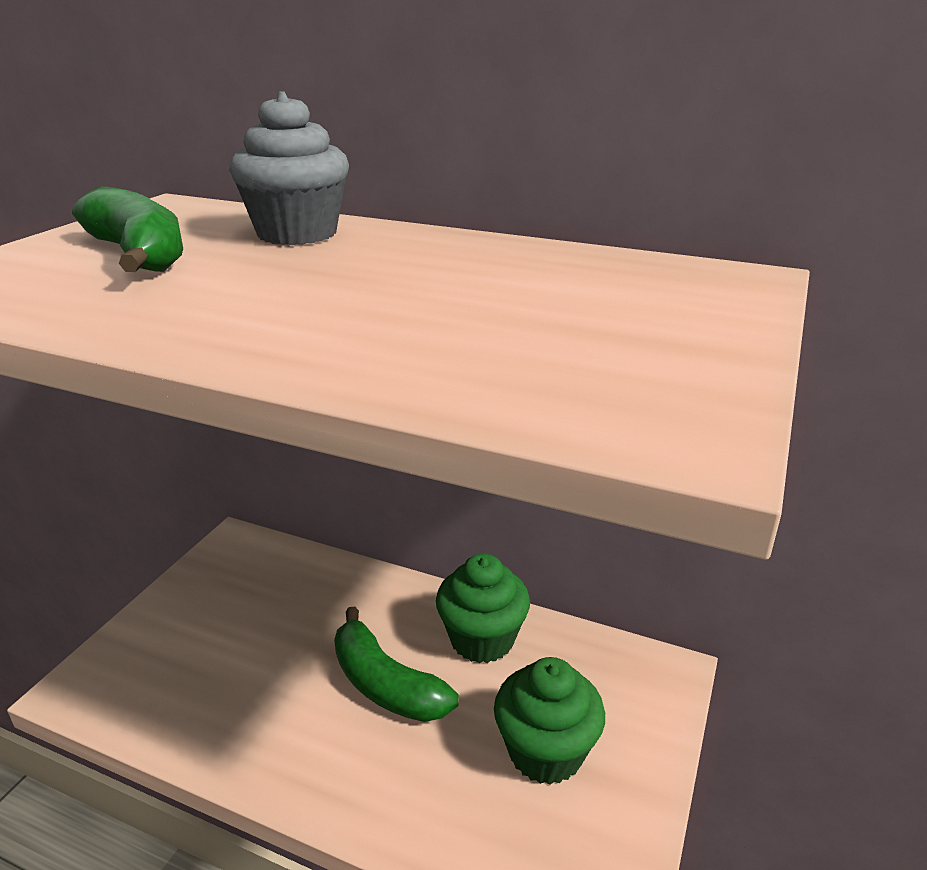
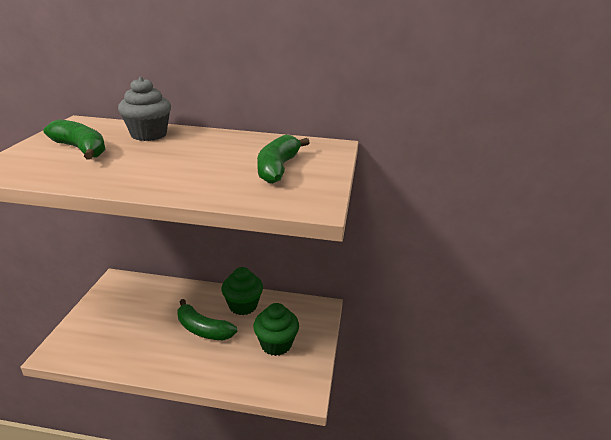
camera: 15 degrees left, 0 degrees up
(586, 322) = (278, 168): none -> green banana

